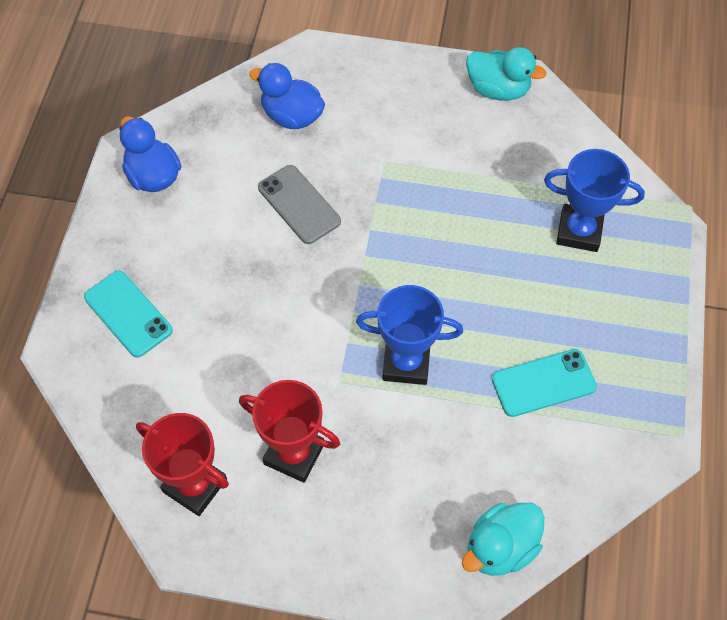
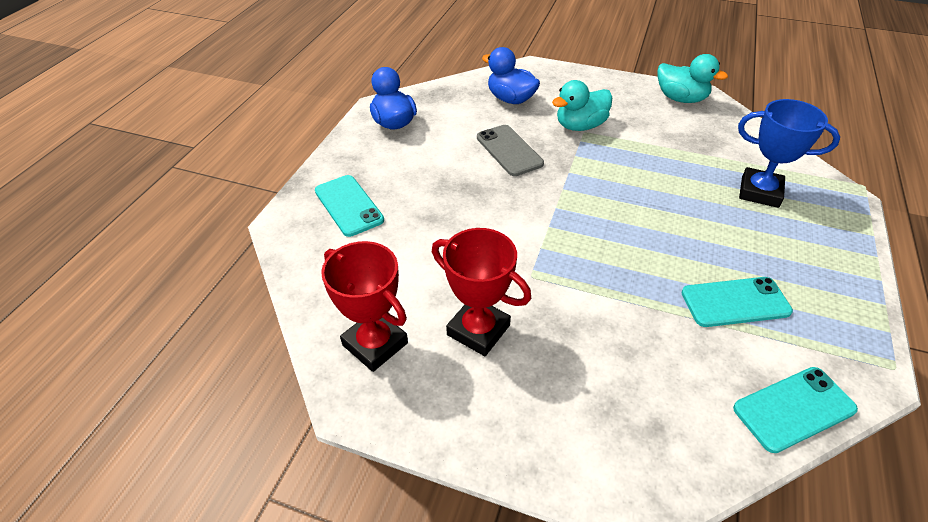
camera: 10 degrees right, 15 degrees down
(406, 363) = (596, 270): blue trophy -> none
(500, 548) = (696, 451): turquoise duck -> turquoise duck (580, 126)
(587, 493) = (794, 409): none -> turquoise phone

